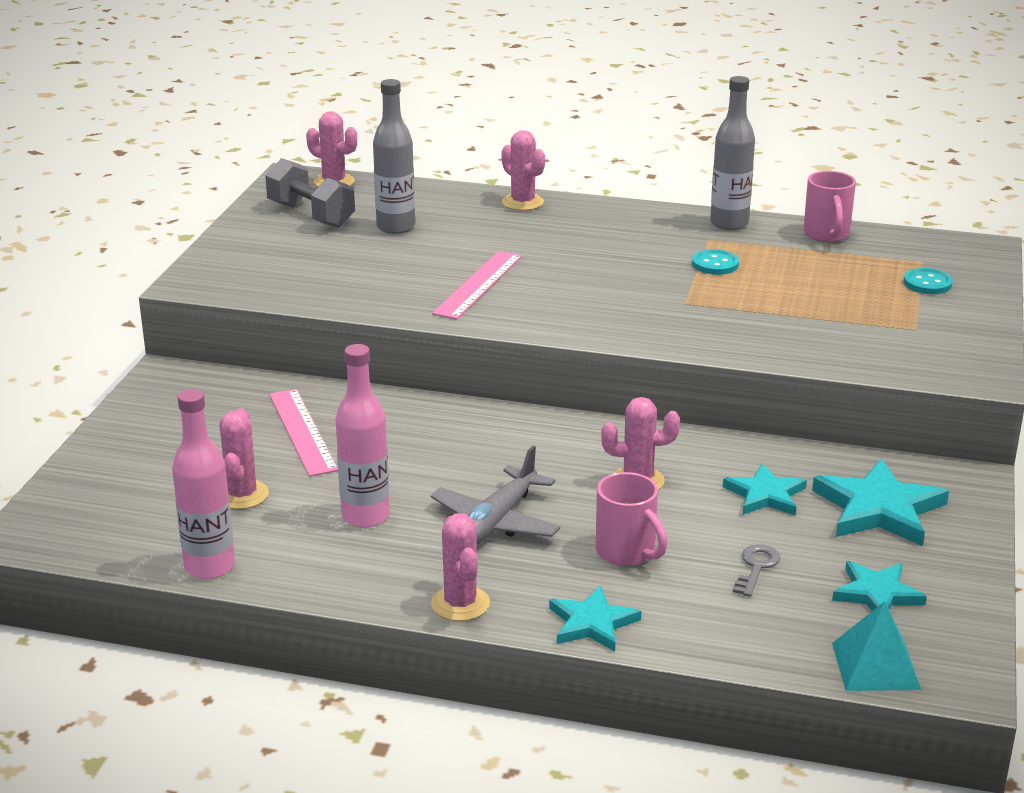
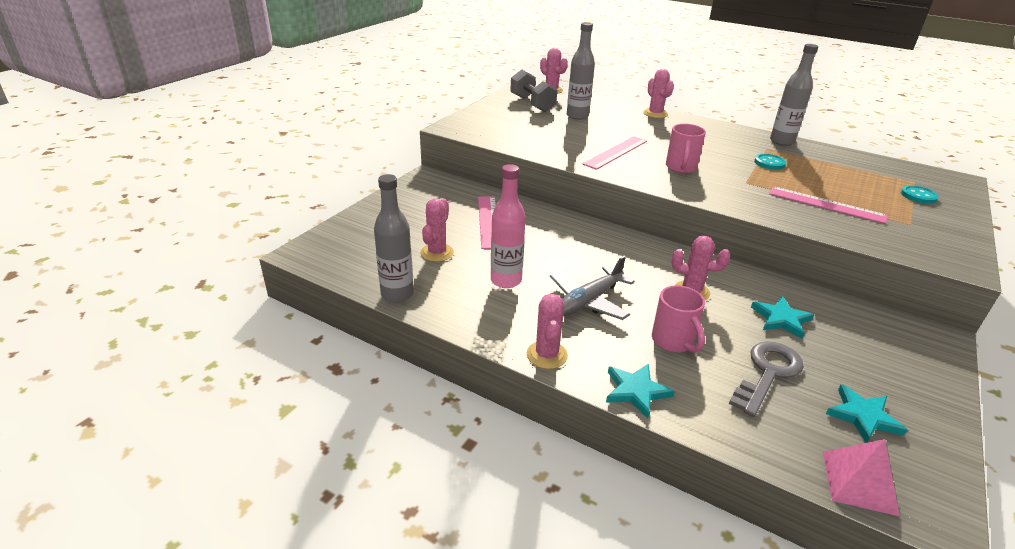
camera: 15 degrees right, 5 degrees up
(209, 566) = (397, 294): pink bottle -> grey bottle
(756, 567) = (768, 373): grey key -> grey key, size x1.82
(802, 319) = (826, 205): none -> pink ruler
(826, 235) = (846, 157): pink mug -> pink mug (681, 168)
(875, 666) = (859, 482): turquoise pyramid -> pink pyramid
(879, 509) = (867, 347): turquoise star -> none

